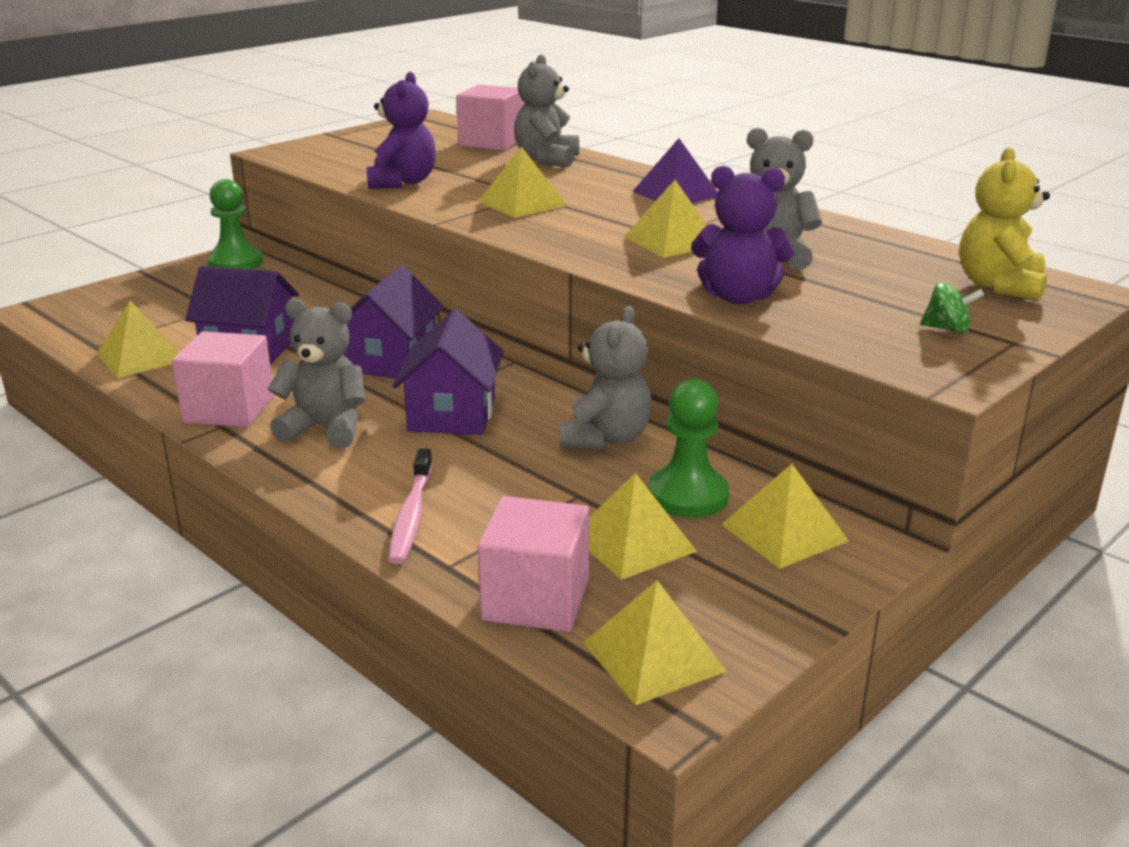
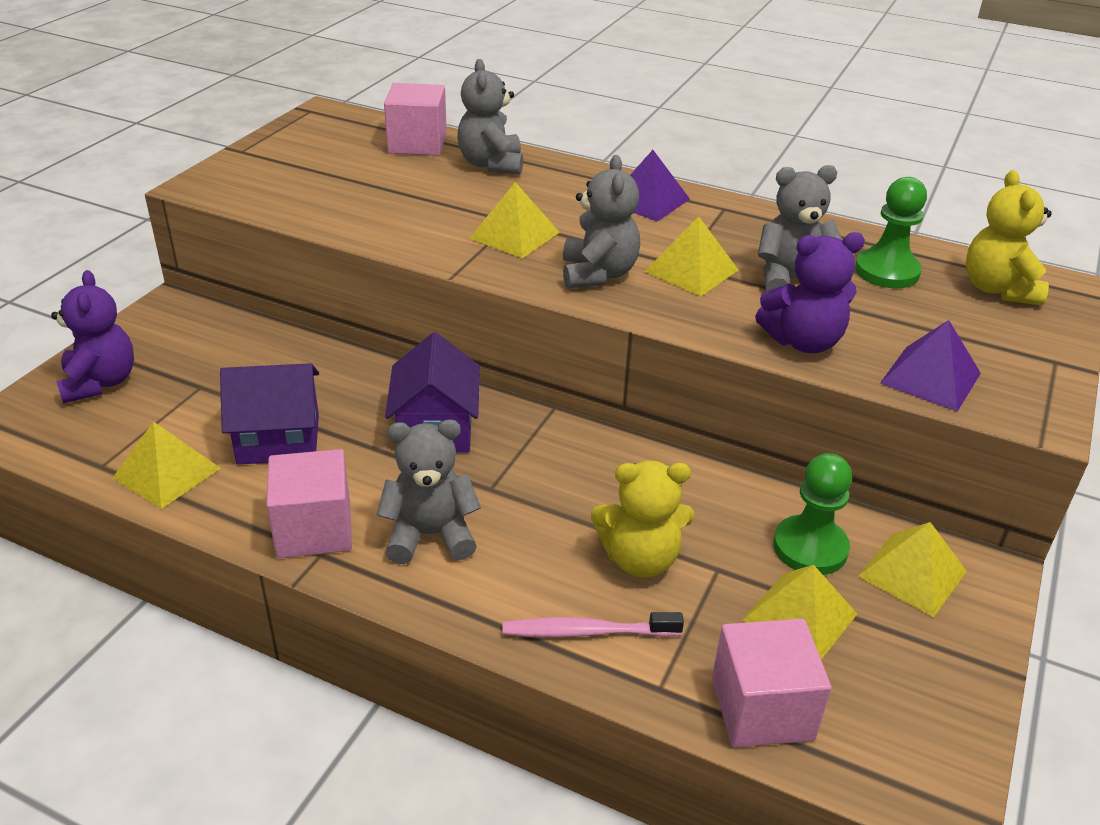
camera: 20 degrees left, 10 degrees up
(235, 263) = (180, 315): green pawn -> green pawn (887, 271)
(402, 182) = (371, 219): purple teddy bear -> purple teddy bear (100, 383)
(411, 516) = (586, 632): pink toothbrush -> pink toothbrush turned 105 degrees clockwise
(452, 414) = (540, 490): purple house -> none
(506, 475) = (640, 559): none -> yellow teddy bear
(606, 438) = (698, 492): grey teddy bear -> grey teddy bear (598, 274)
(653, 656) = (897, 748): yellow pyramid -> none
(852, 336) = (930, 378): none -> purple pyramid
(947, 329) = (996, 354): green spinning top -> none

